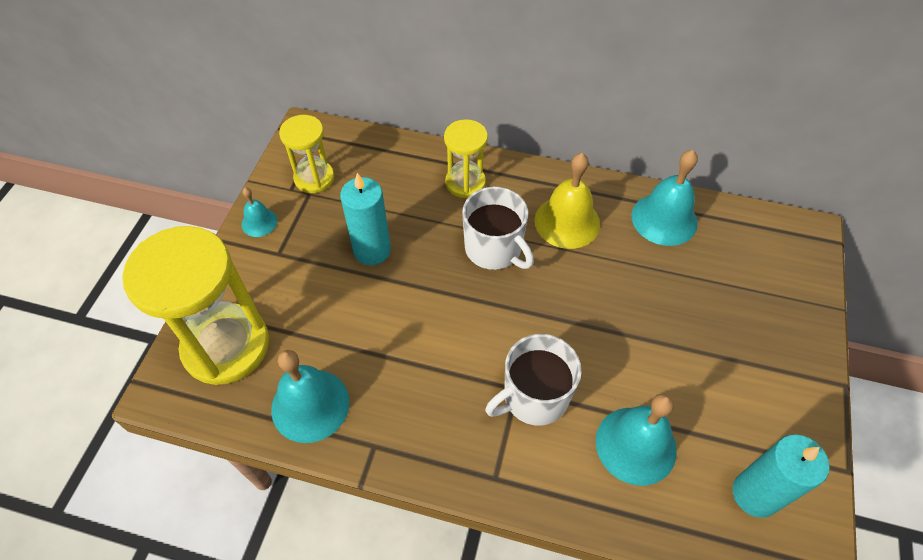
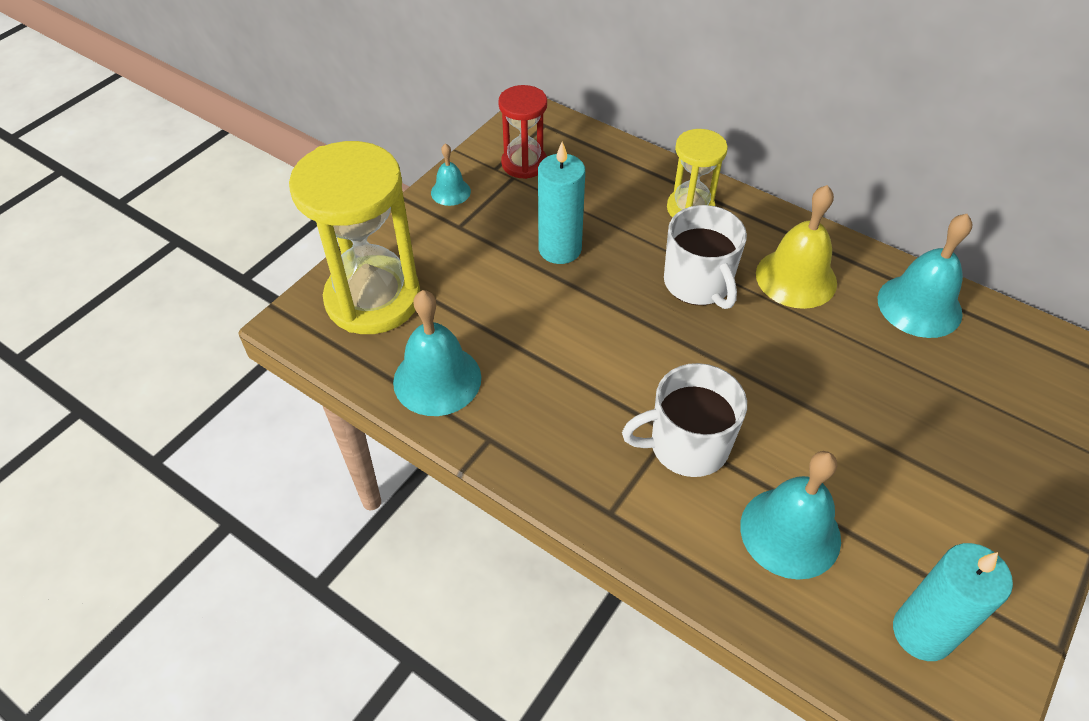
camera: 20 degrees right, 5 degrees down
(314, 178) = (524, 164): yellow hourglass -> red hourglass

